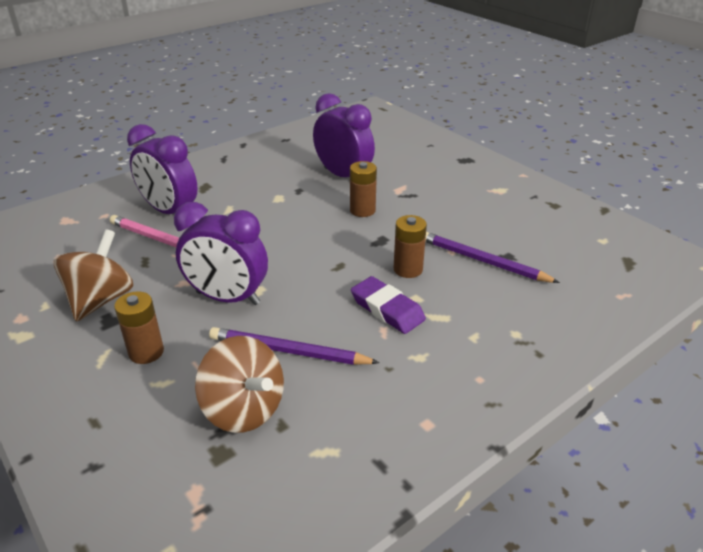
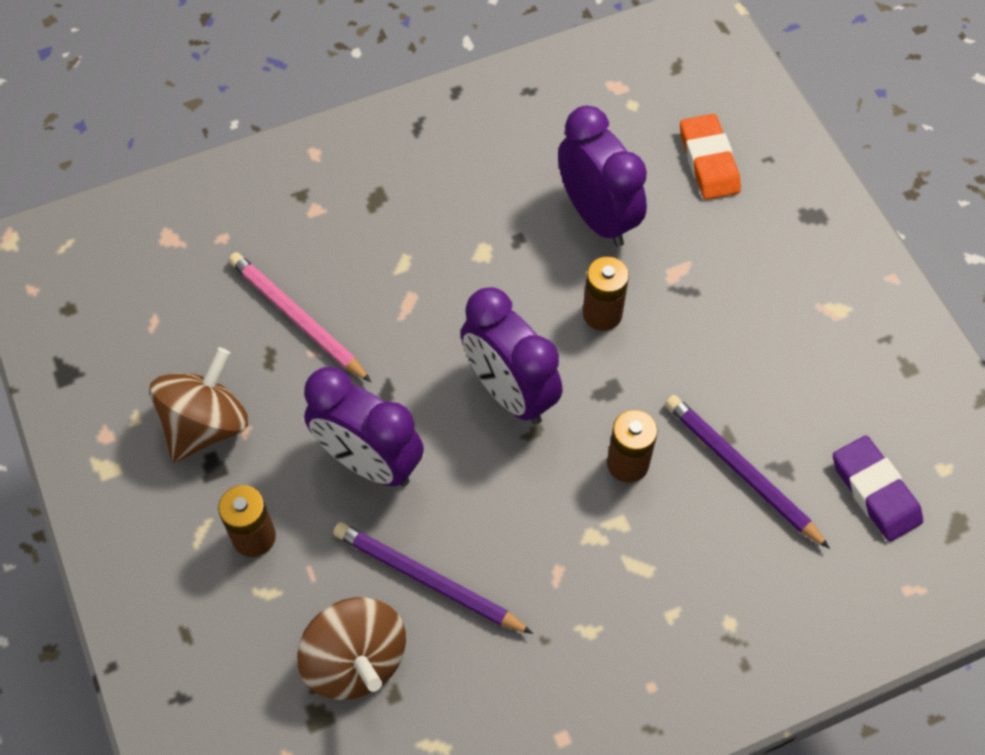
camera: 15 degrees right, 25 degrees up
(170, 212) = (317, 252): purple clock -> purple clock (509, 392)
(387, 309) = (574, 536): purple eraser -> purple eraser (875, 491)
(398, 149) = (708, 161): none -> orange eraser

